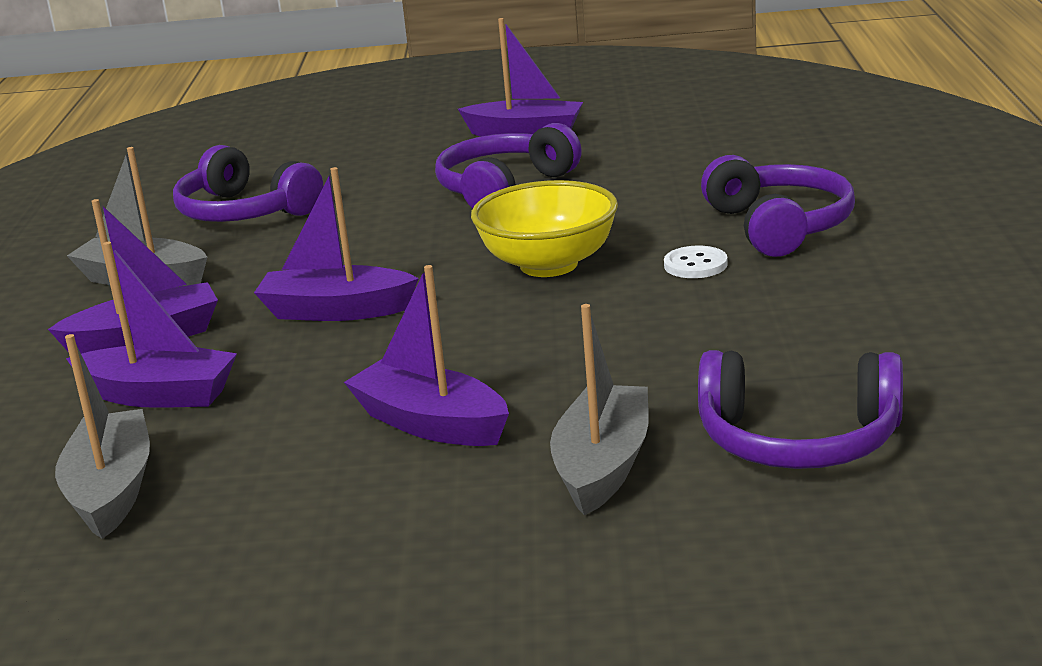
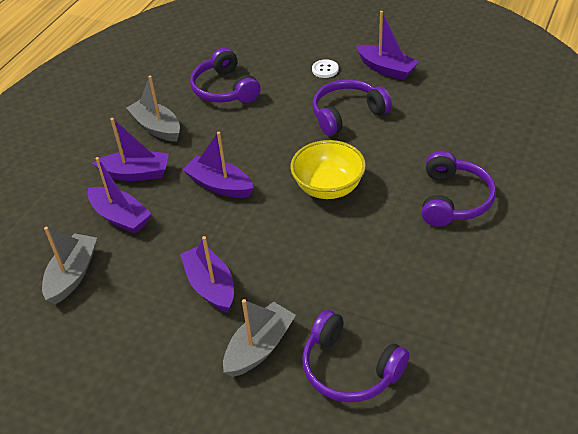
camera: 25 degrees right, 20 degrees up
(695, 265) = (393, 216): white button -> white button (325, 70)

